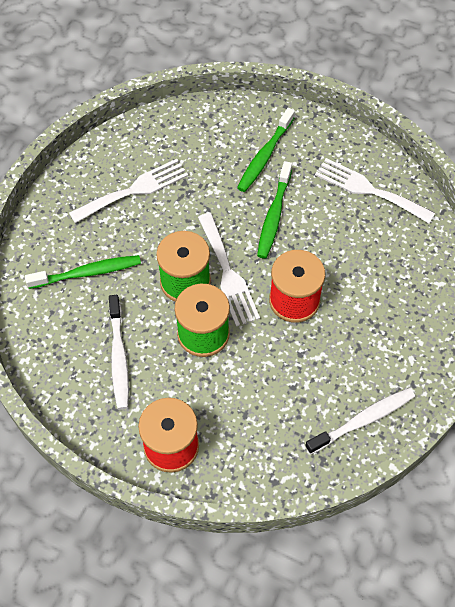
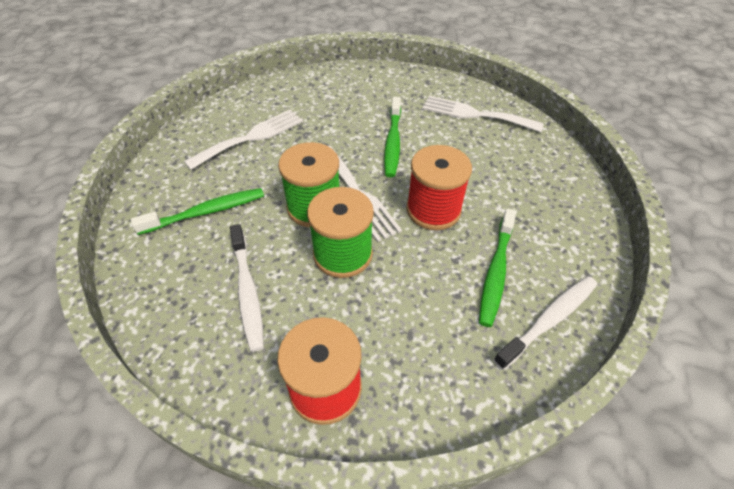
camera: 10 degrees left, 10 degrees down
(265, 155) = (372, 100): green toothbrush -> green toothbrush (496, 271)

